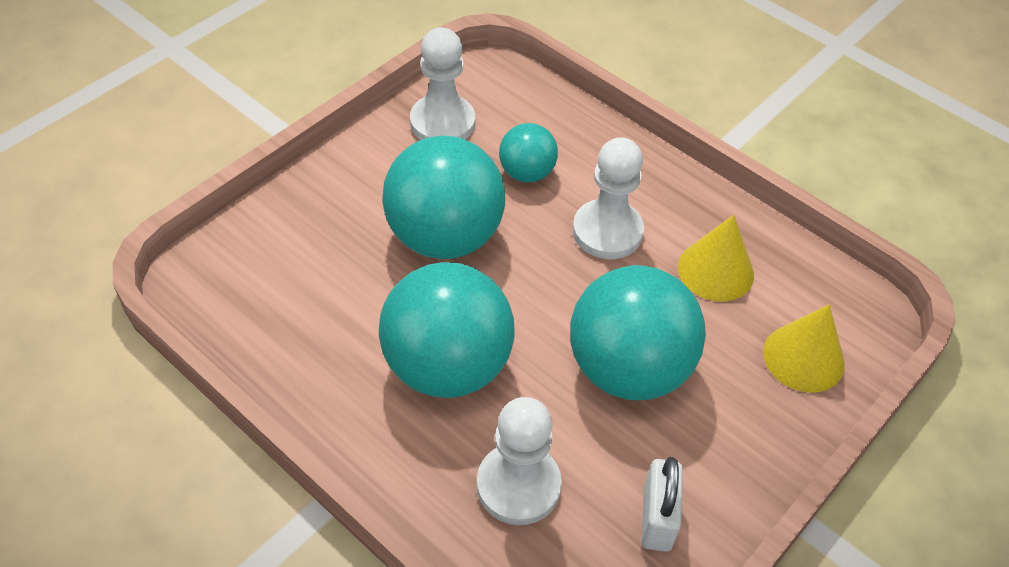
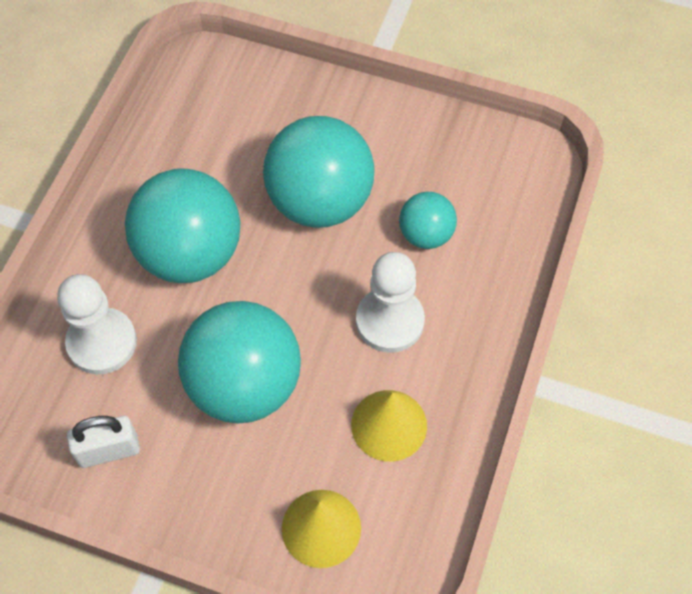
camera: 70 degrees right, 10 degrees up
(442, 123) = (450, 149): white pawn -> none

